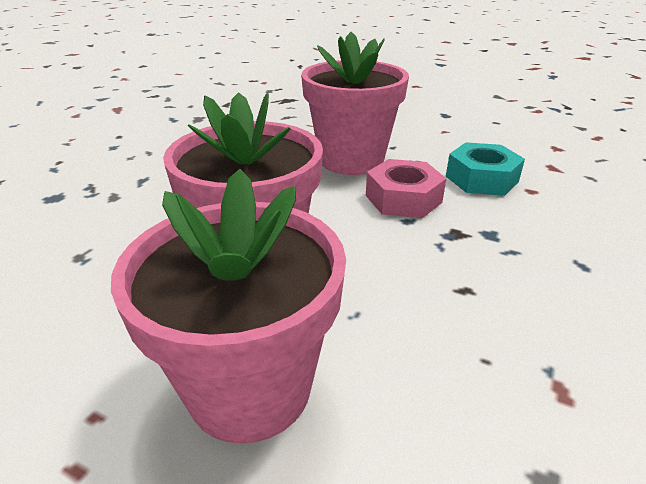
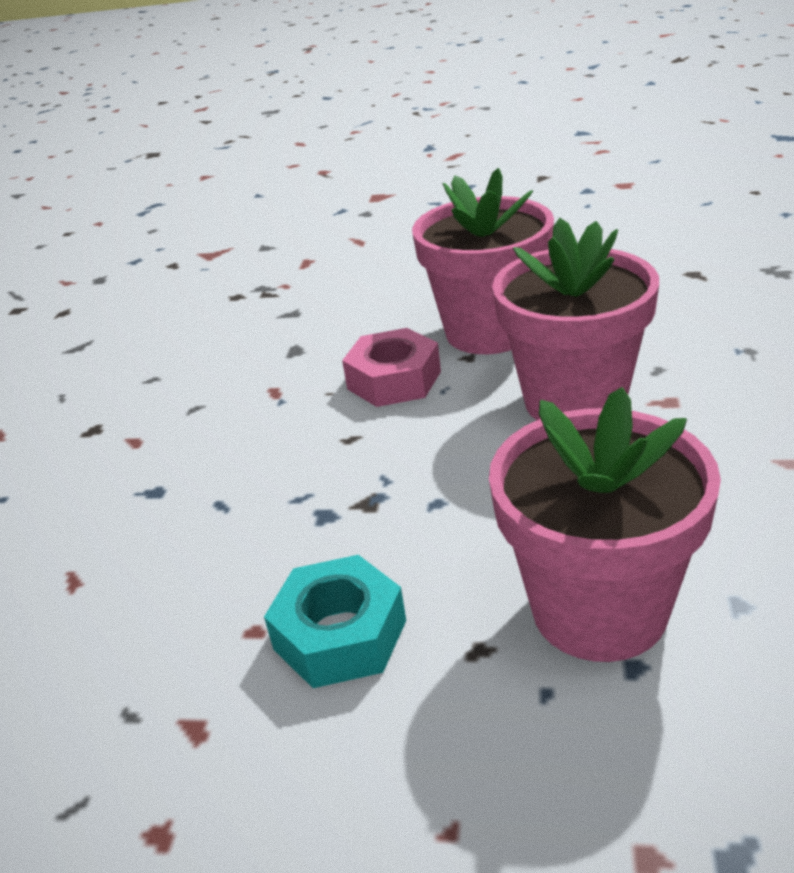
camera: 165 degrees right, 0 degrees up
(403, 199) = (458, 540): pink nut -> pink nut (394, 380)

